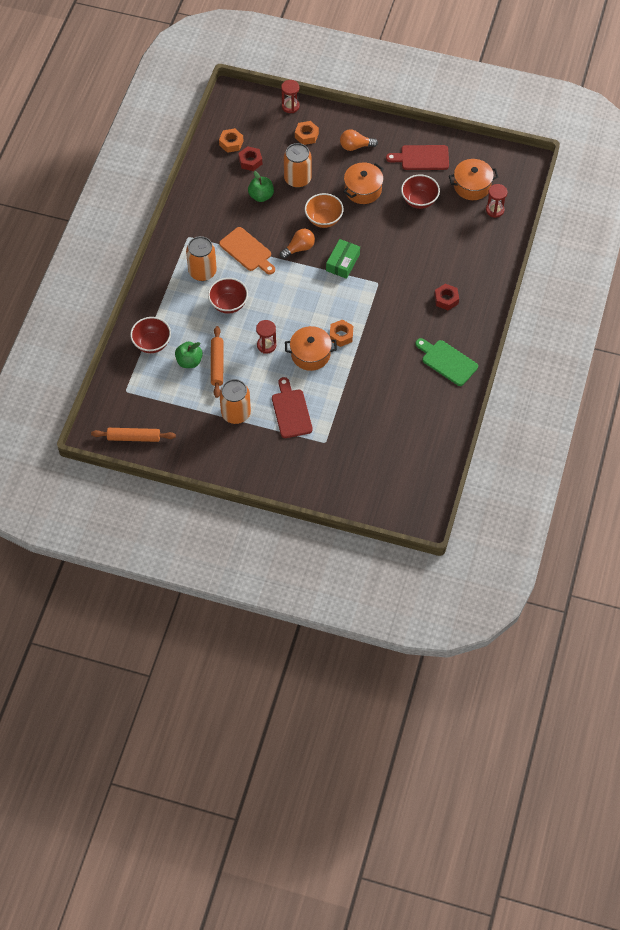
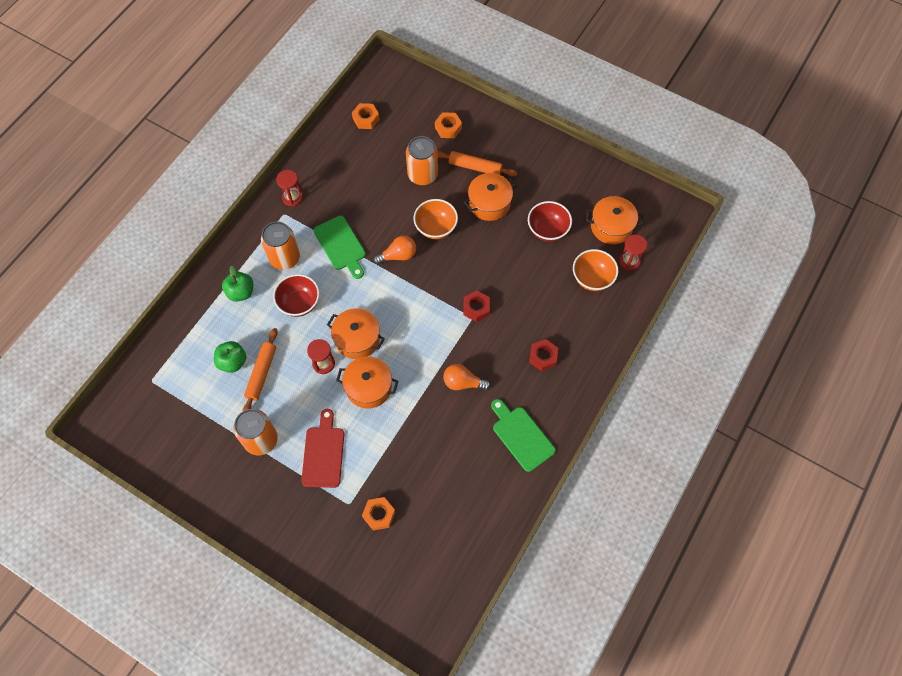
camera: 15 degrees right, 5 degrees up
(134, 437) = (138, 440): orange rolling pin -> orange rolling pin (475, 167)
(152, 343) = (200, 330): red bowl -> none
(247, 251) = (341, 245): orange cutting board -> green cutting board
(250, 161) = (379, 144): red nut -> red nut (476, 308)
(261, 196) = (377, 185): green apple -> green apple (241, 292)
(288, 320) = (357, 339): none -> orange pot
(290, 106) = (441, 92): red hourglass -> red hourglass (292, 197)
(341, 335) = (410, 372): orange nut -> orange nut (379, 515)
(343, 262) = (440, 284): green box -> none
(355, 146) = (497, 152): orange light bulb -> orange light bulb (463, 382)
(422, 158) = (565, 181): red cutting board -> none
(468, 230) = (592, 278): none -> orange bowl

